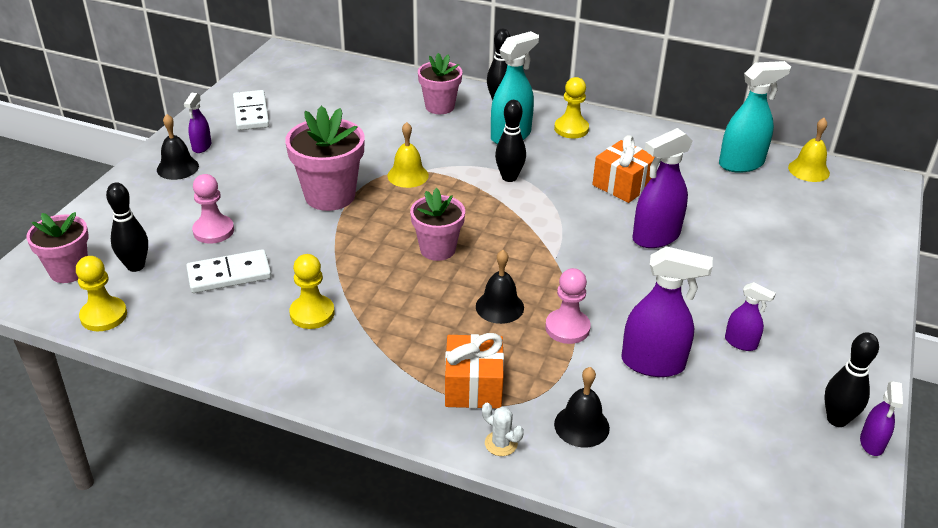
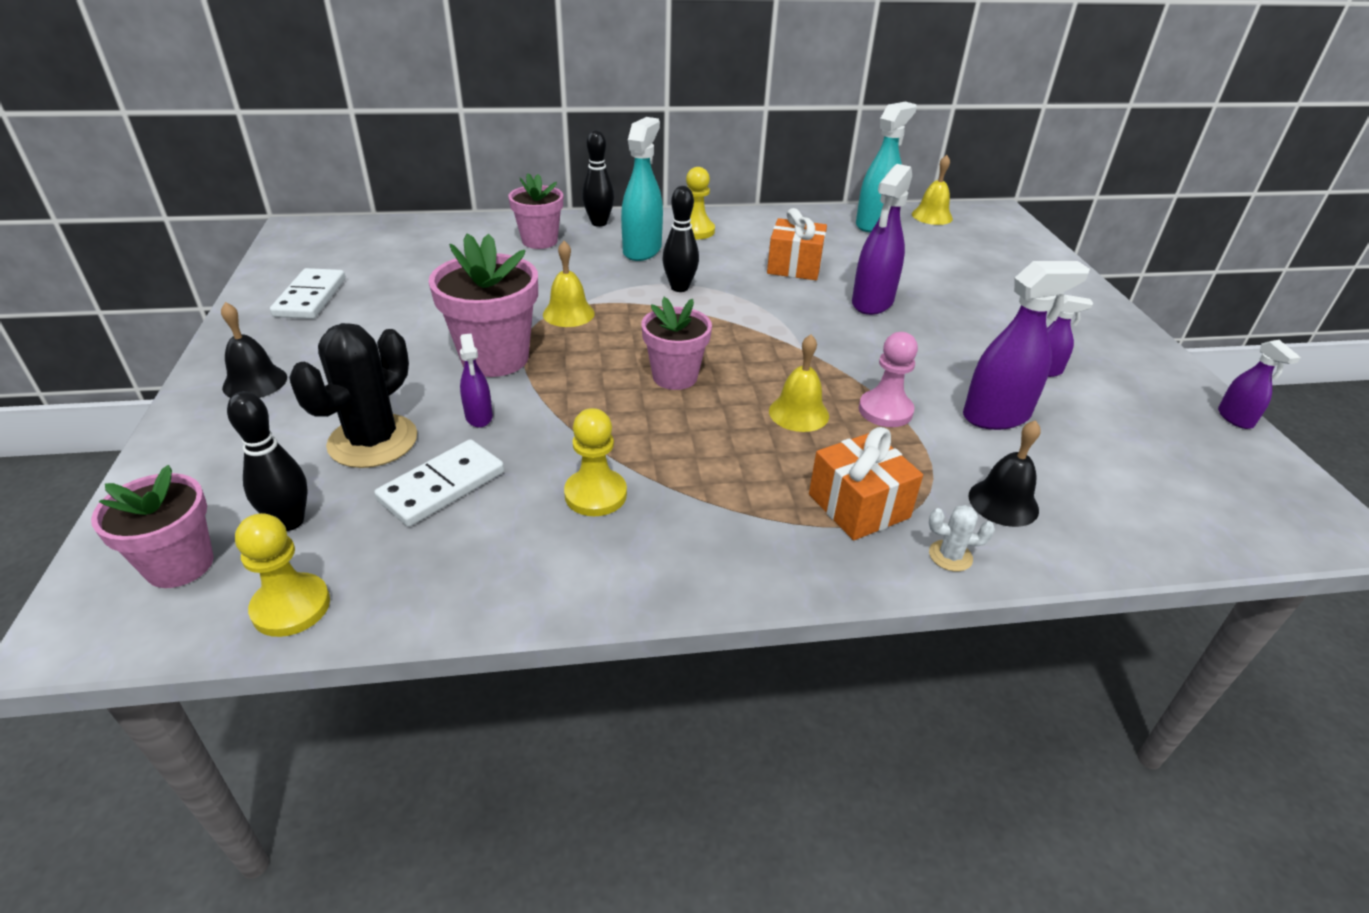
camera: 30 degrees left, 0 degrees up
(201, 147) = (271, 350): purple spray bottle -> purple spray bottle (479, 417)
(213, 231) = (373, 441): pink pawn -> black cactus
(251, 113) = (310, 297): white domino -> white domino turned 45 degrees clockwise
(499, 307) = (798, 413): black bell -> yellow bell
(837, 419) = (1188, 409): black bowling pin -> none

